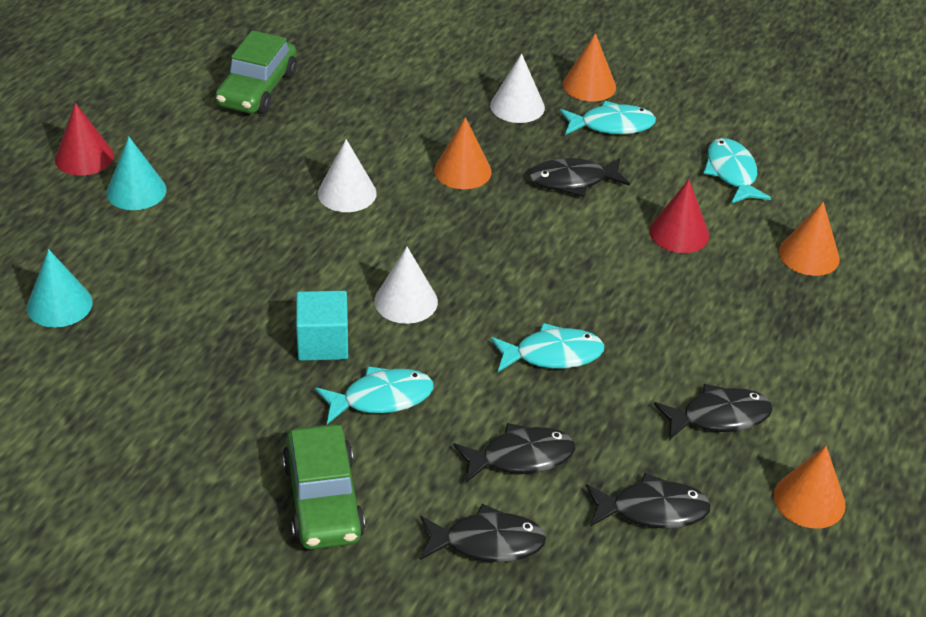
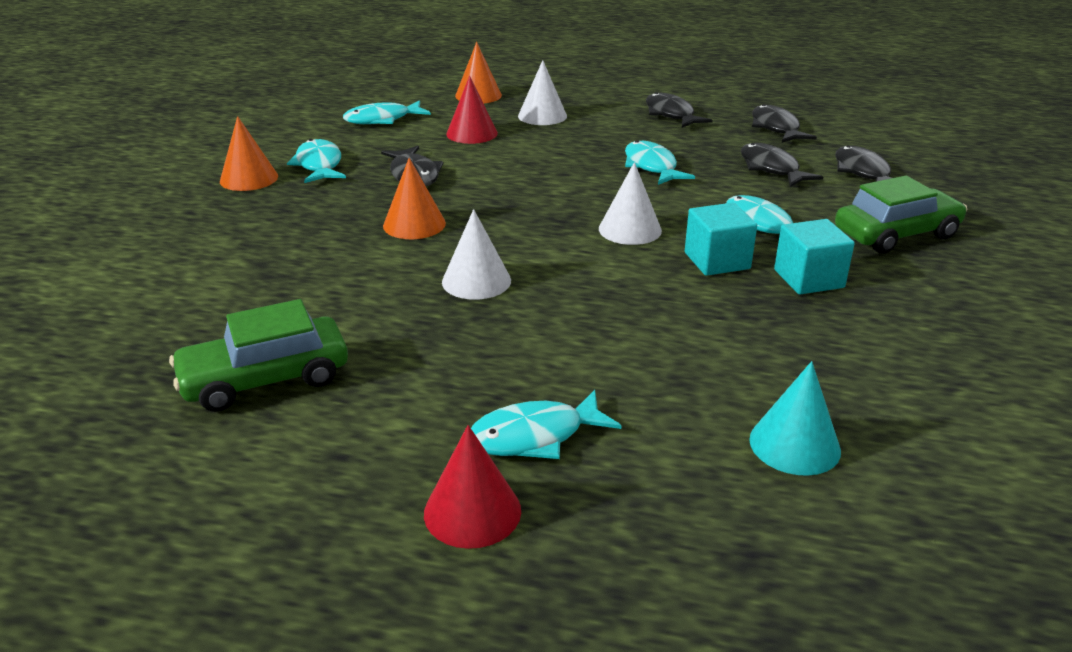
camera: 100 degrees left, 10 degrees down
(136, 191) = (534, 436): turquoise cone -> turquoise fish
(257, 89) = (265, 379): green car -> green car turned 150 degrees clockwise
(265, 395) = (808, 279): none -> turquoise cube
(517, 106) = (291, 208): white cone -> white cone (542, 116)
(809, 500) = (722, 91): orange cone -> none

